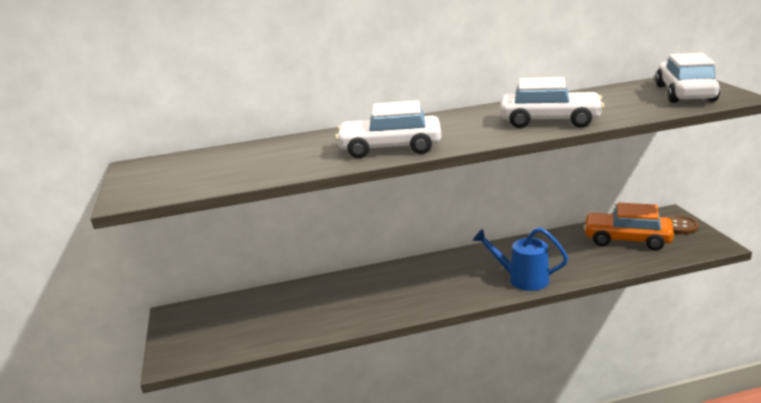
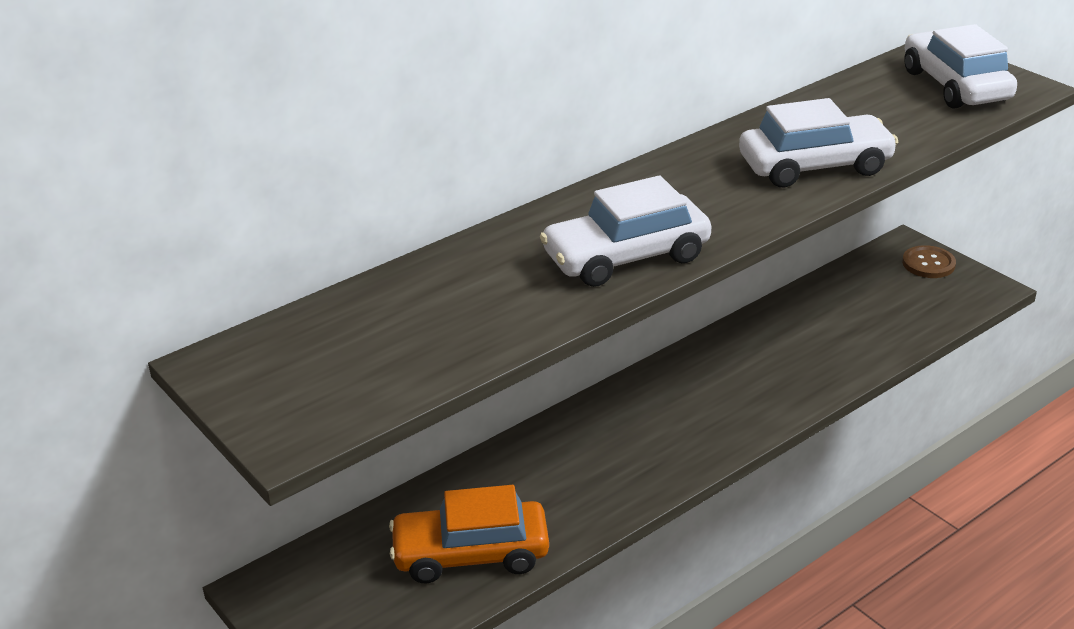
camera: 25 degrees left, 10 degrees up
(522, 279) = (771, 399): blue watering can -> none
(627, 239) = (873, 300): orange car -> orange car (471, 554)

